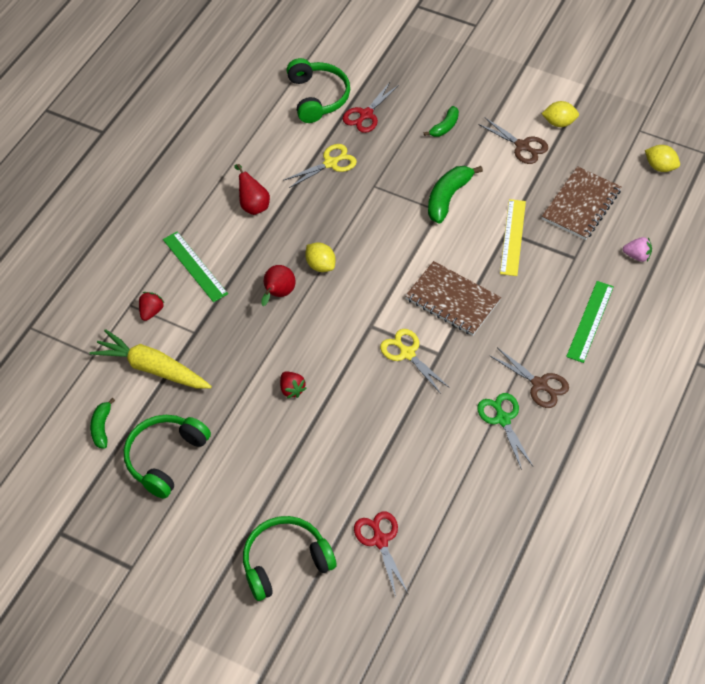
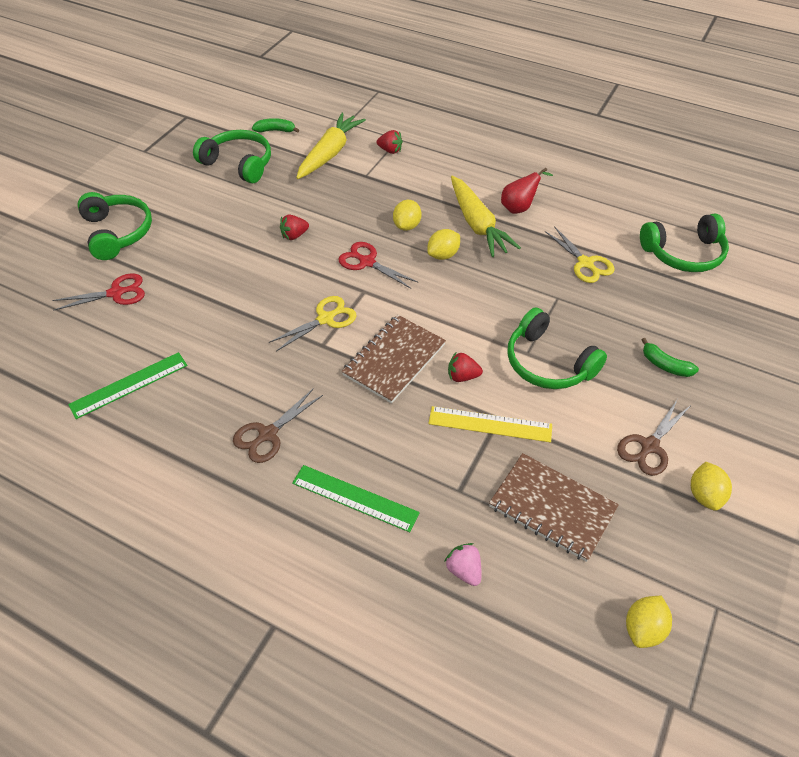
camera: 90 degrees right, 5 degrees down
(194, 266) = (441, 173): green ruler -> green ruler (129, 385)
(276, 238) = (477, 224): none -> yellow carrot
(278, 294) = (407, 226): red pear -> yellow lemon
(366, 115) = (667, 293): red scissors -> red scissors (367, 262)
(448, 197) = (548, 363): green banana -> green headphones
(466, 253) = (462, 376): none -> red strawberry
(502, 419) = (228, 396): green scissors -> none
(637, 256) = (464, 570): pink strawberry -> pink strawberry turned 135 degrees clockwise

